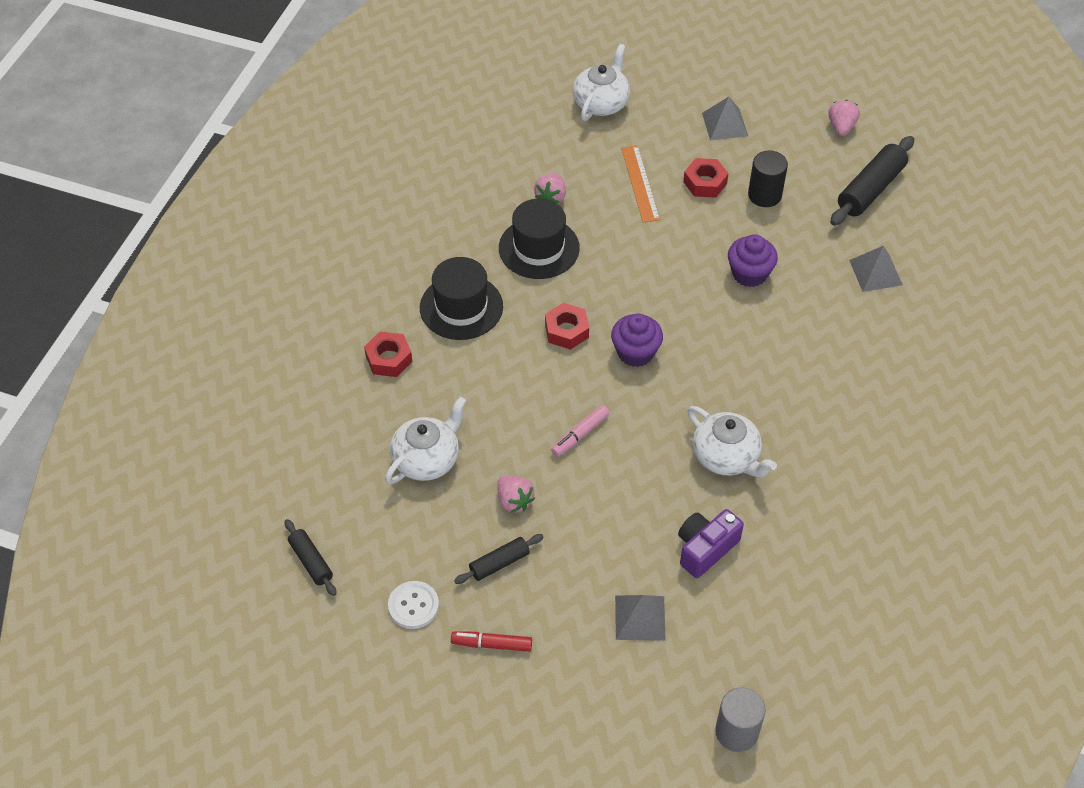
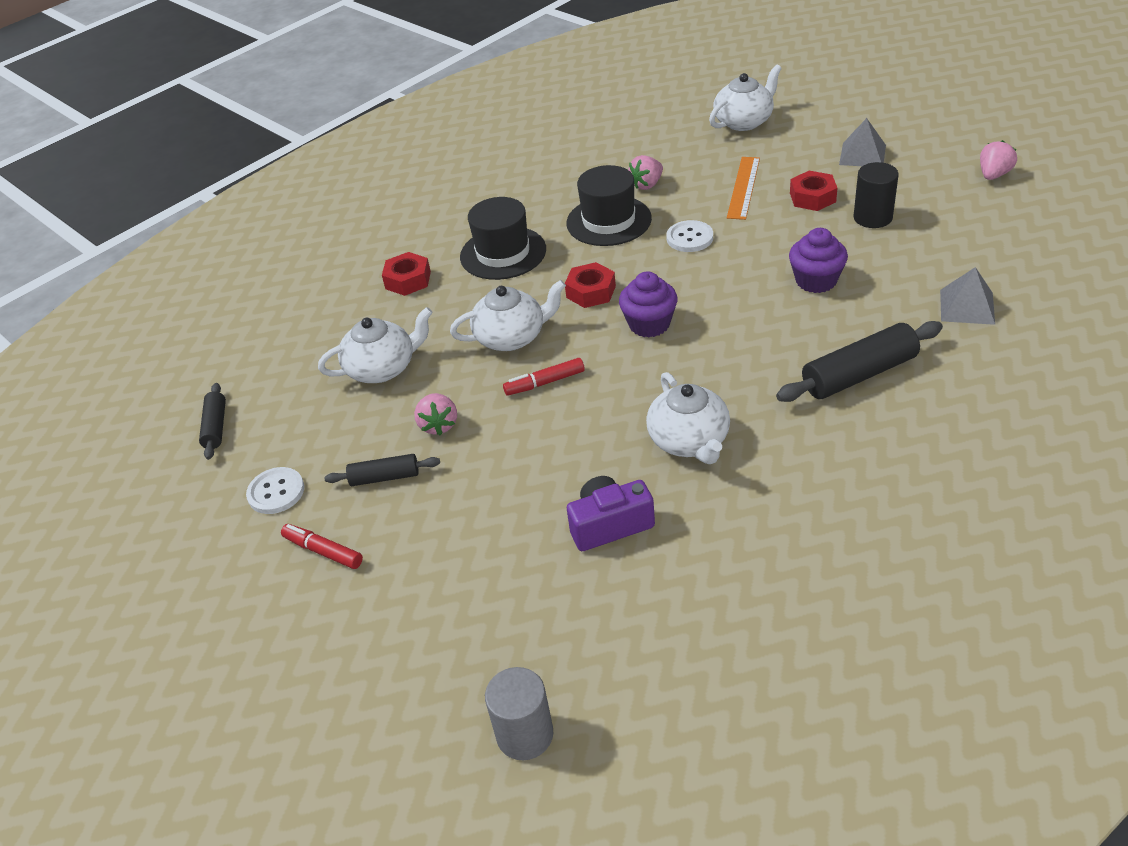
camera: 30 degrees right, 10 degrees down
(524, 396) = (512, 337): none -> white teapot
(580, 434) = (544, 382): pink marker -> red marker
(622, 251) = (689, 238): none -> white button
(640, 618) = (493, 573): grey pyramid -> none
(870, 189) = (1000, 232): black rolling pin -> black rolling pin (859, 374)

